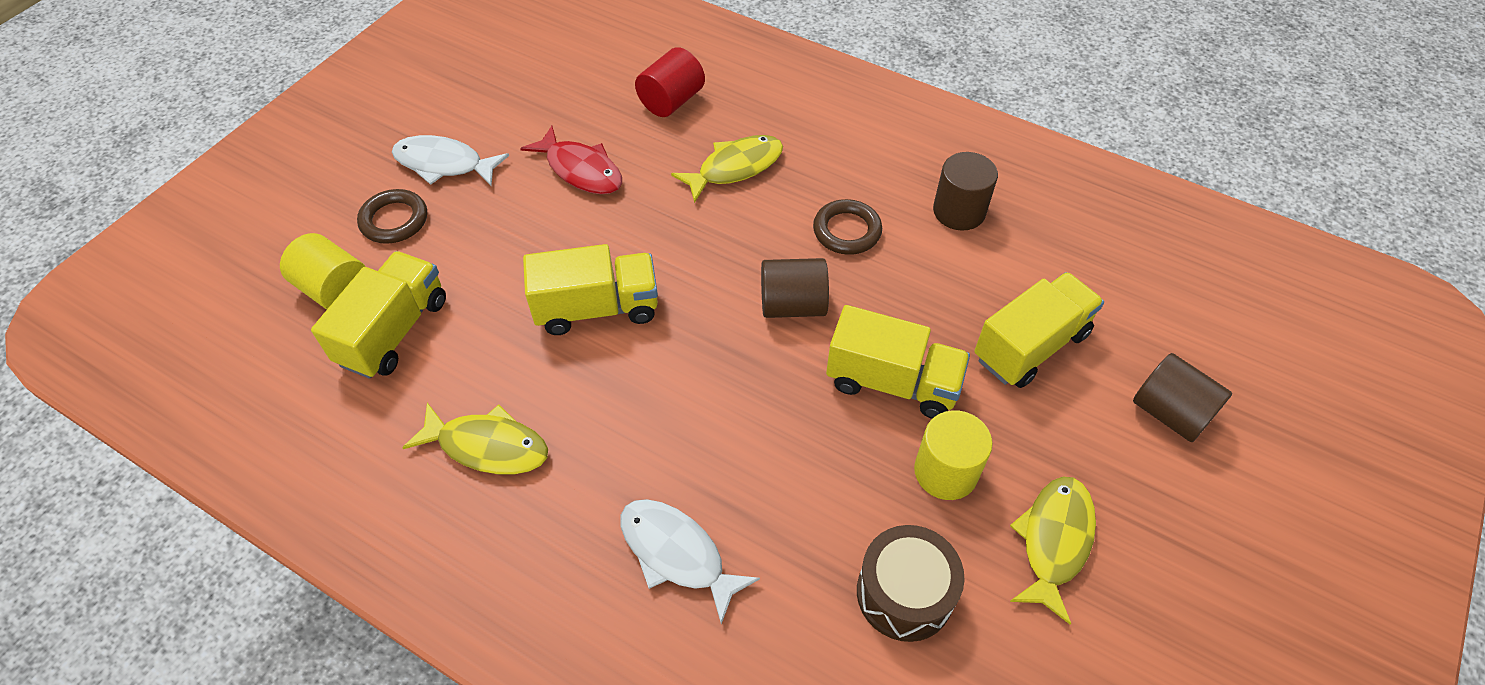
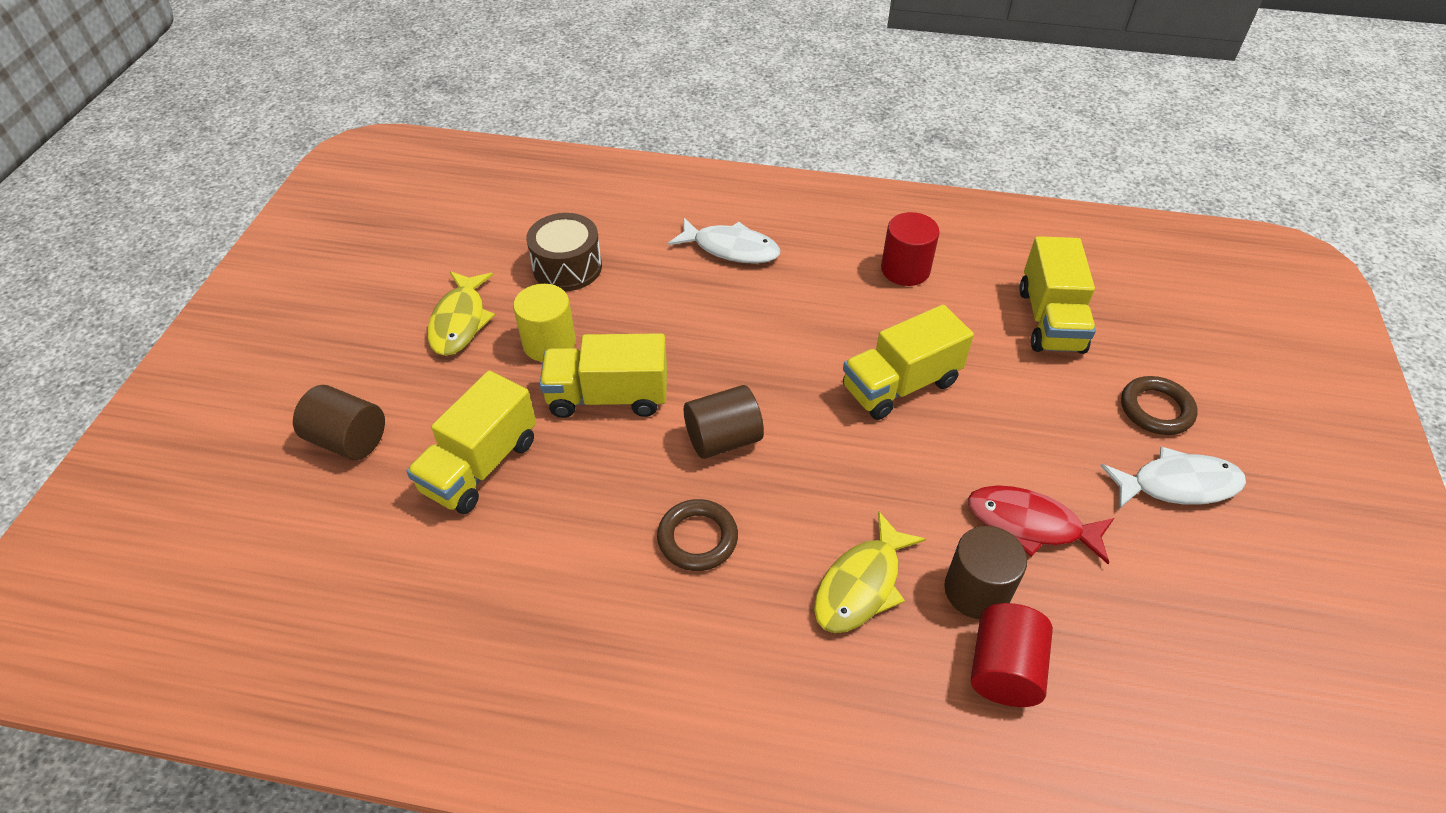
camera: 160 degrees right, 5 degrees down
(334, 289) = (1134, 336): yellow cylinder -> none
(487, 446) = (905, 270): yellow fish -> red cylinder
(959, 211) = (573, 607): brown cylinder -> brown cylinder (976, 590)

